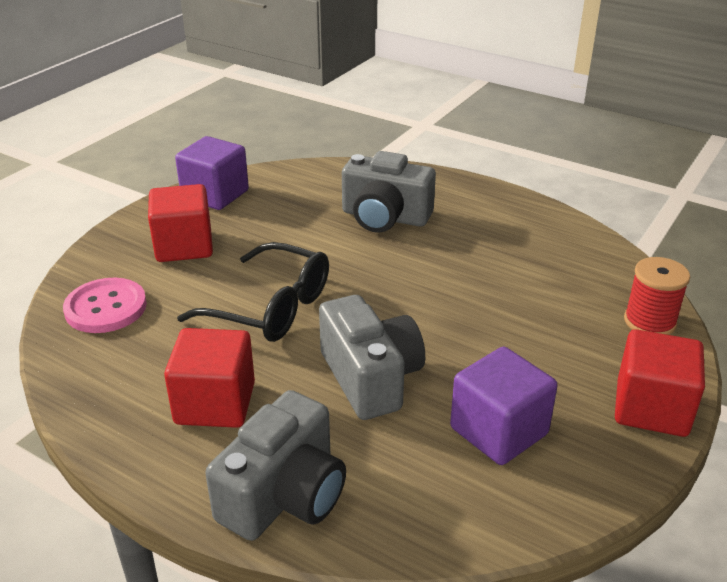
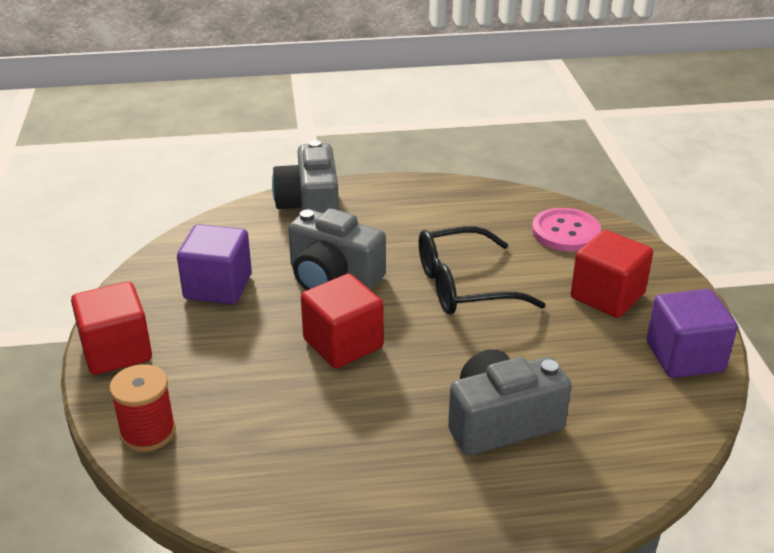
camera: 140 degrees right, 0 degrees up
(215, 403) = (406, 221): red cube -> red cube (343, 344)

